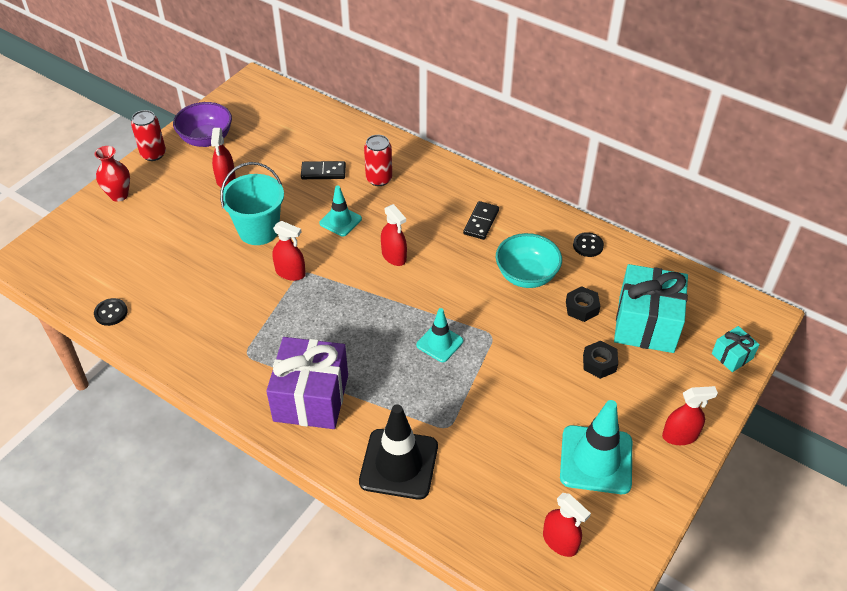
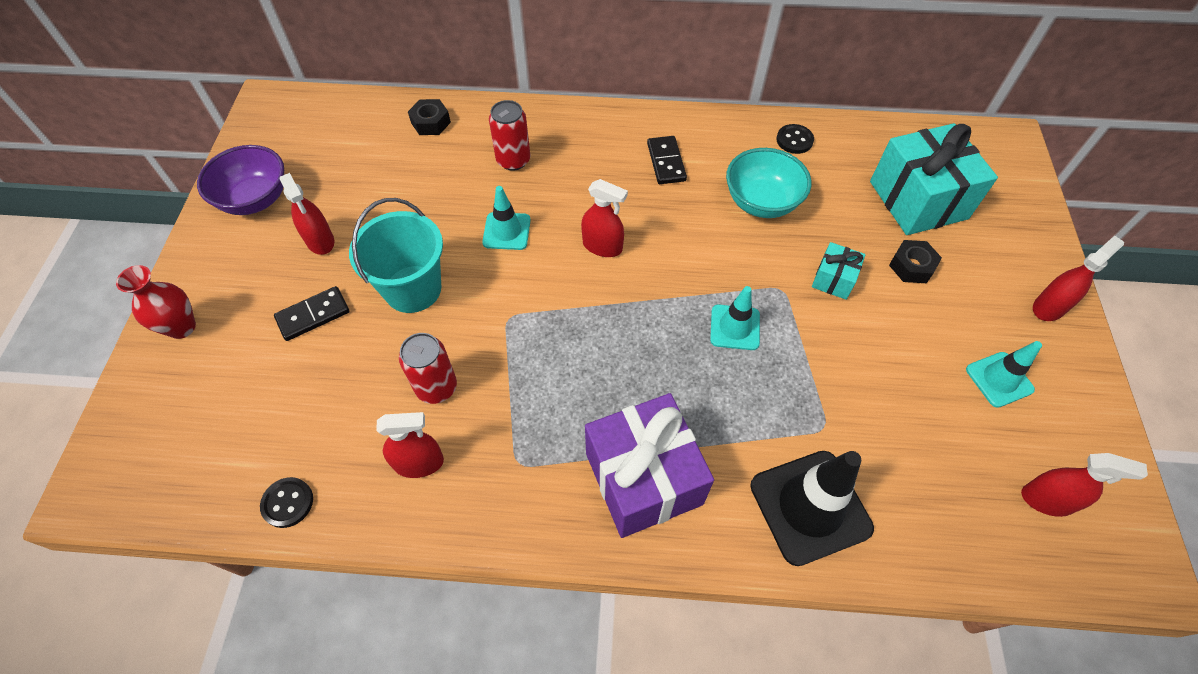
camera: 30 degrees left, 10 degrees up
(153, 154) = (193, 249): red can -> red can (436, 387)
(290, 273) = (494, 325): red spray bottle -> red spray bottle (419, 463)
(323, 172) = (440, 179): black domino -> black domino (313, 315)
(582, 308) = (844, 212): black nut -> black nut (431, 122)
(596, 460) = (999, 379): turquoise traffic cone -> turquoise traffic cone, size x0.58
(732, 356) = (1020, 196): turquoise gift -> turquoise gift (833, 279)

